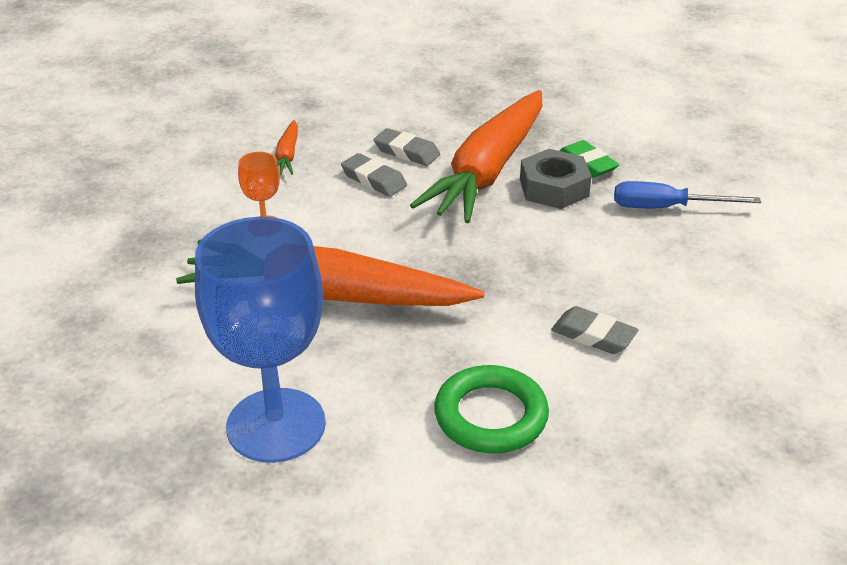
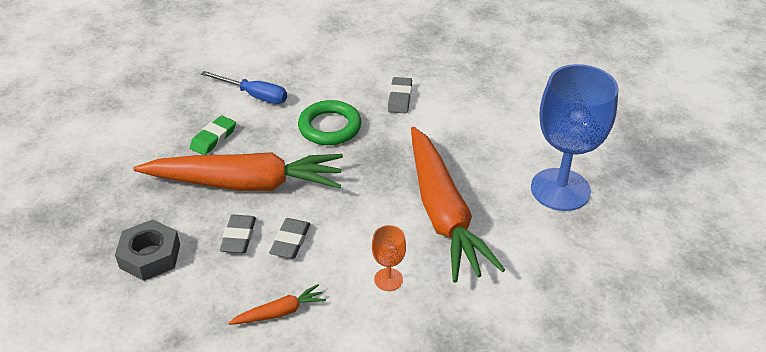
camera: 115 degrees left, 5 degrees up
(491, 416) = (488, 117): green ring -> green ring (330, 127)
(554, 188) = (254, 146): grey nut -> grey nut (150, 256)
(666, 208) = (254, 95): blue screwdriver -> blue screwdriver turned 45 degrees counterclockwise

